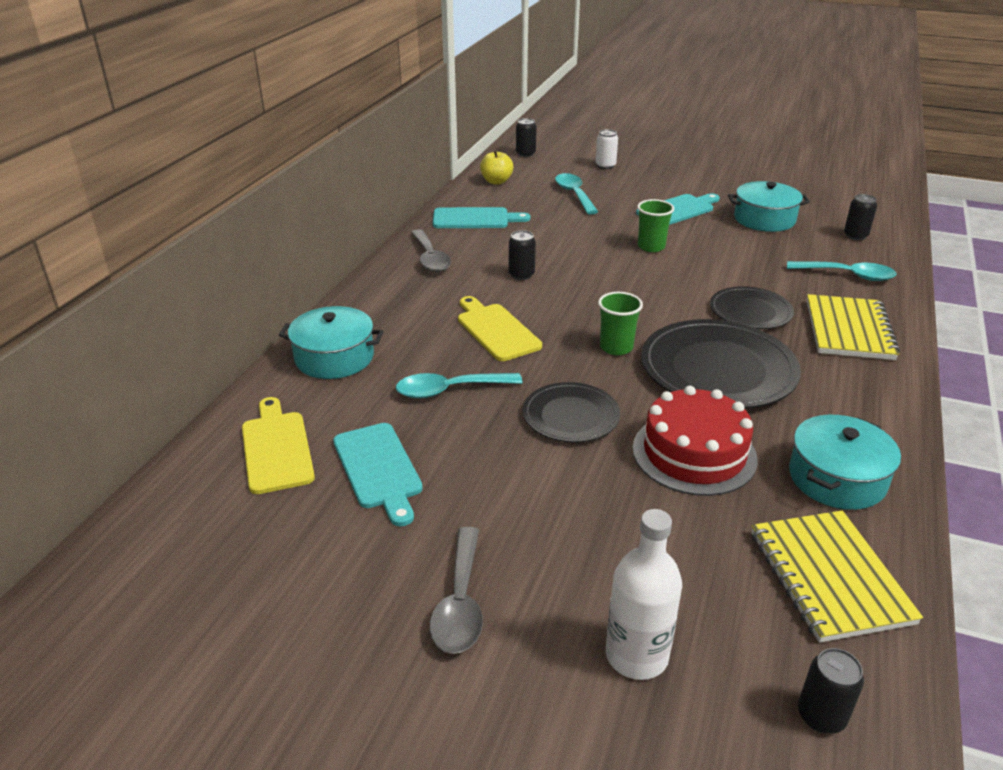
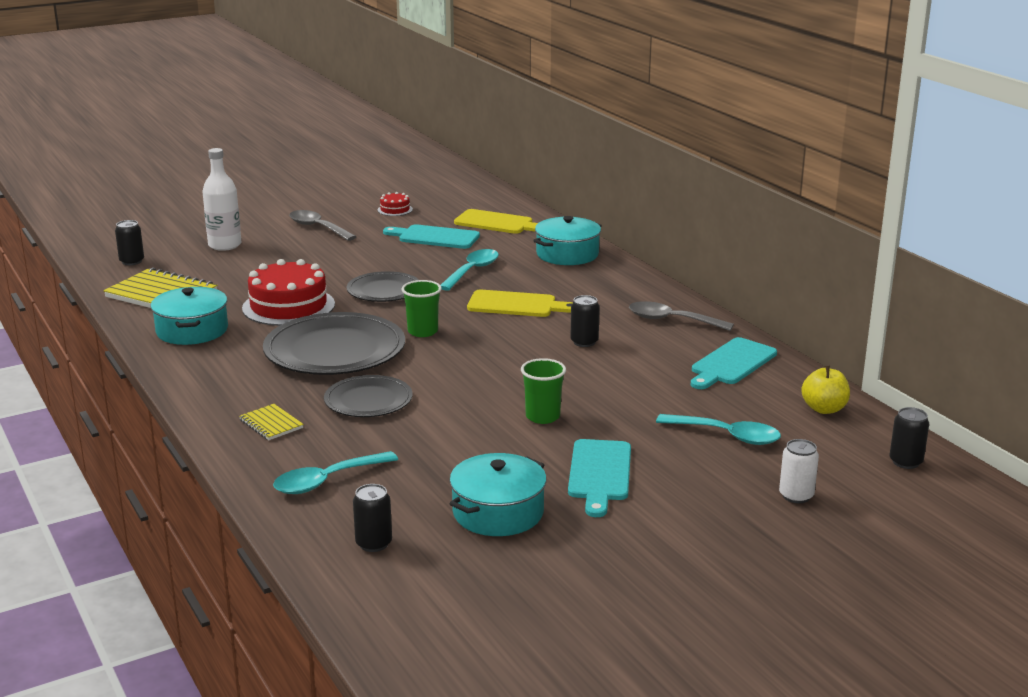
camera: 130 degrees right, 10 degrees down
(305, 571) = (395, 209): none -> red cake
(849, 330) = (271, 424): yellow notebook -> yellow notebook, size x0.51

